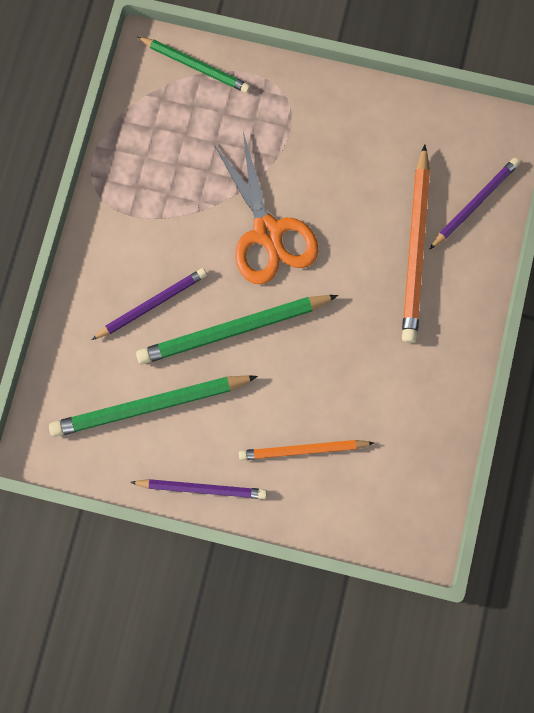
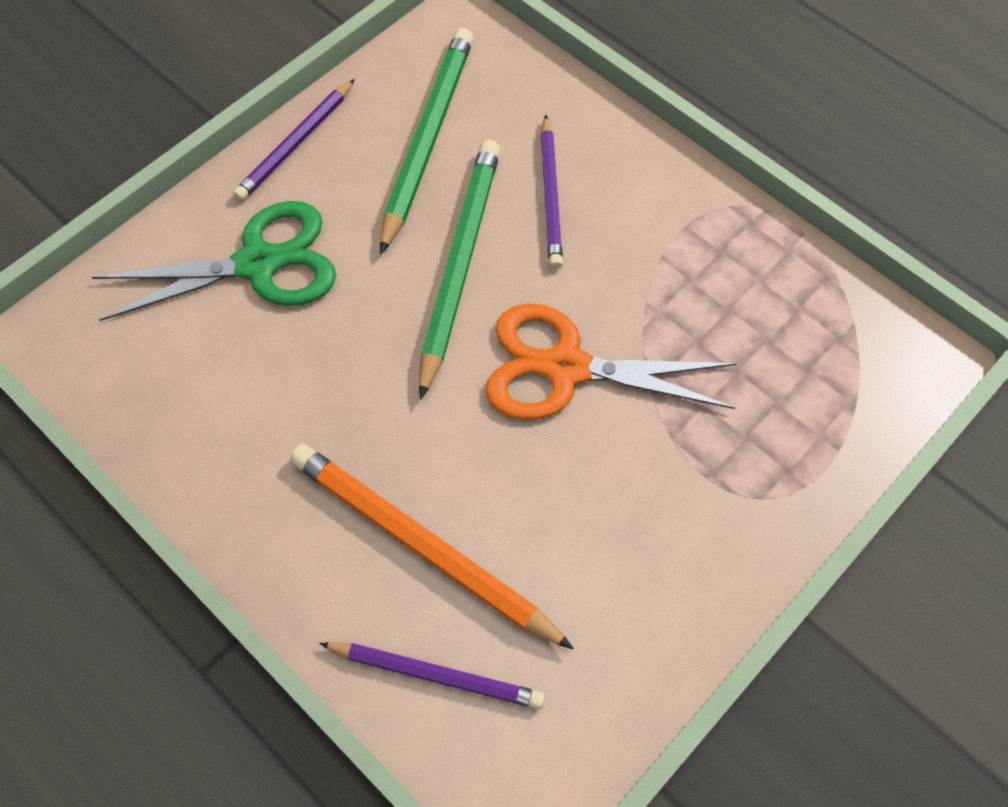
camera: 120 degrees right, 15 degrees down
(195, 66) = (871, 402): green pencil -> none
(303, 450) = (258, 263): orange pencil -> green scissors
(474, 203) = (436, 675): purple pencil -> purple pencil turned 60 degrees counterclockwise

